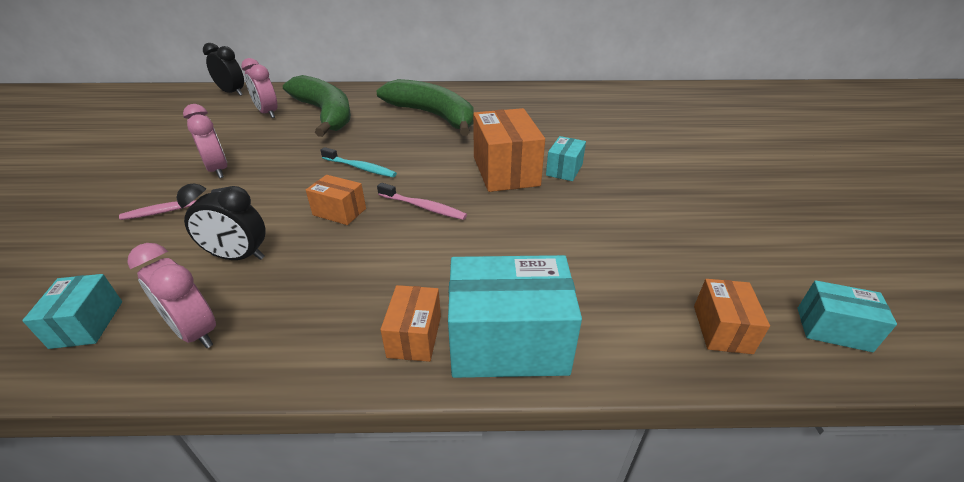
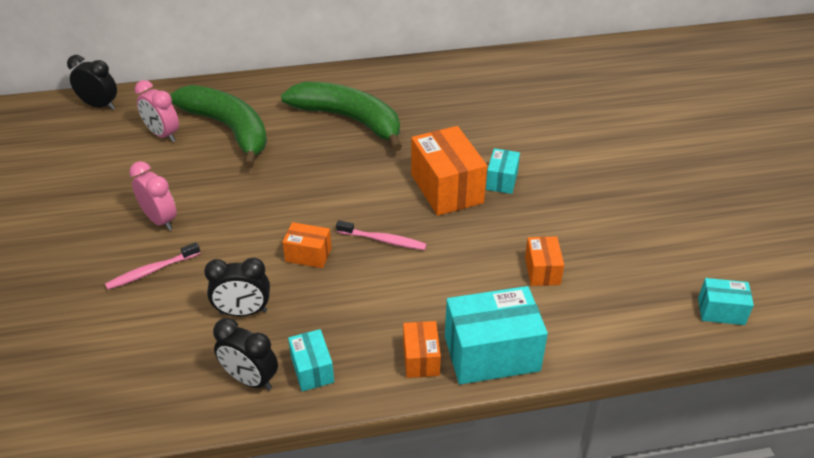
camera: 10 degrees left, 5 degrees up
(87, 324) = (157, 386): turquoise box -> turquoise box (312, 369)
(196, 332) = (250, 379): pink clock -> black clock
(360, 168) = (303, 201): turquoise toothbrush -> none
(722, 329) = (643, 322): orange box -> orange box (542, 271)

